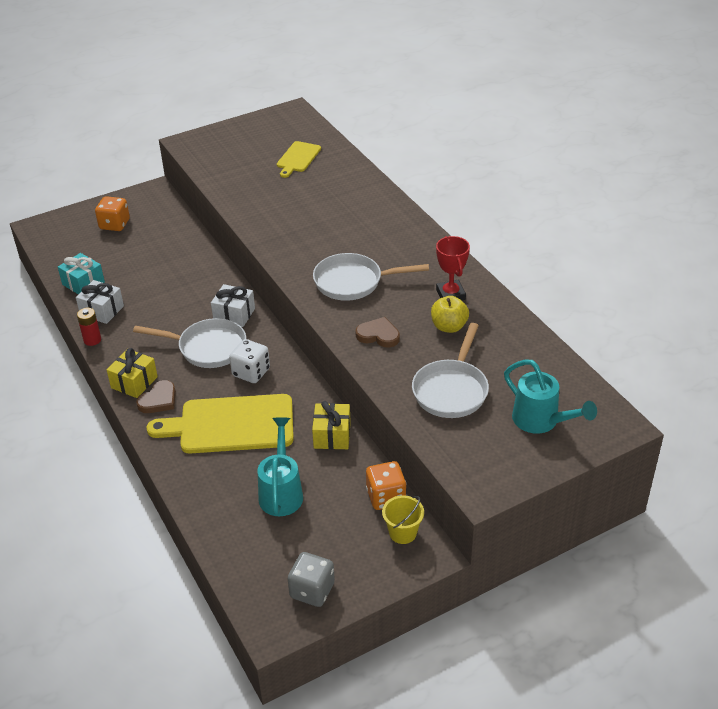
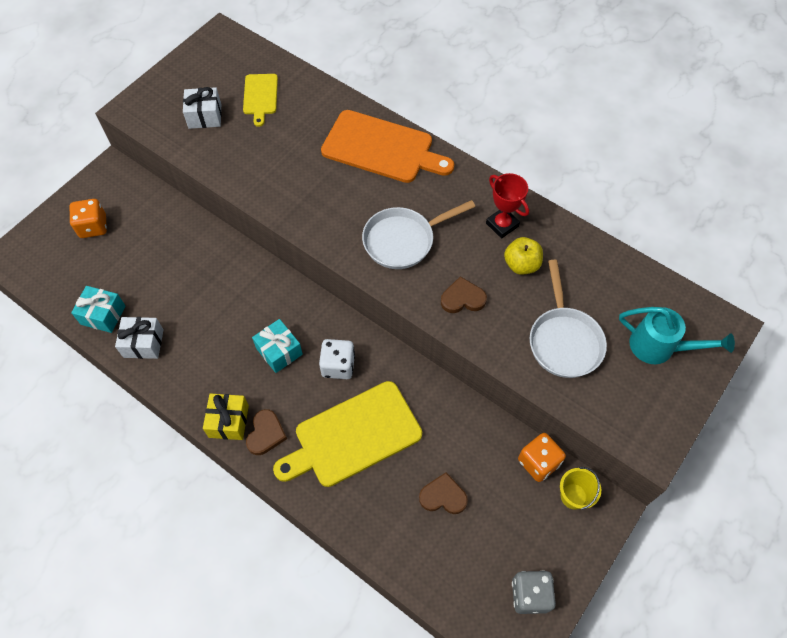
camera: 25 degrees left, 20 degrees up
(92, 340) = (154, 384): red battery -> none
(208, 348) = (279, 351): white pan -> turquoise gift
(234, 314) = (283, 301): white gift -> white gift (205, 116)
(281, 492) = (443, 496): turquoise watering can -> brown heart
(332, 435) = (454, 411): yellow gift -> none
(378, 216) = (382, 148): none -> orange cutting board

